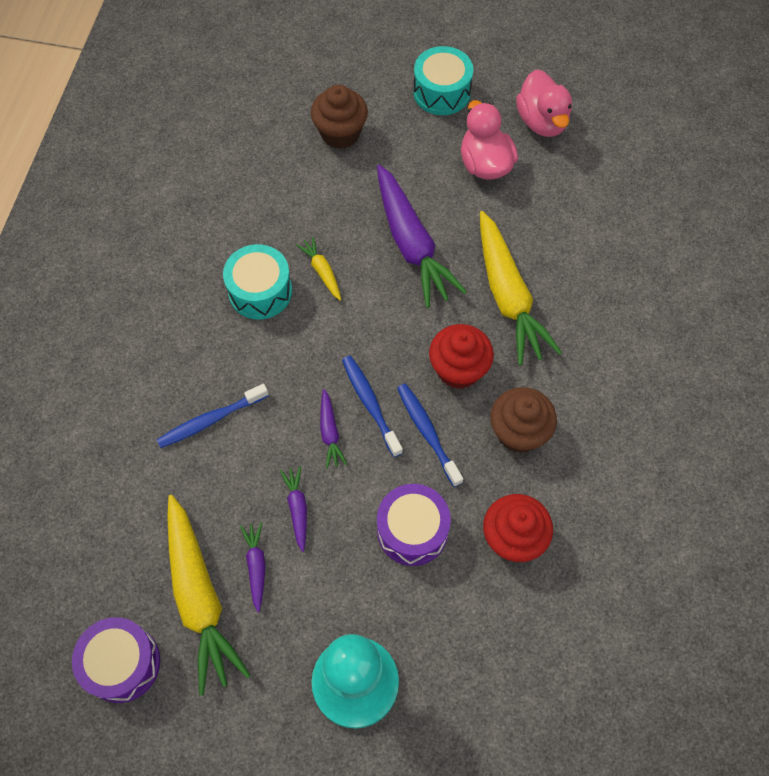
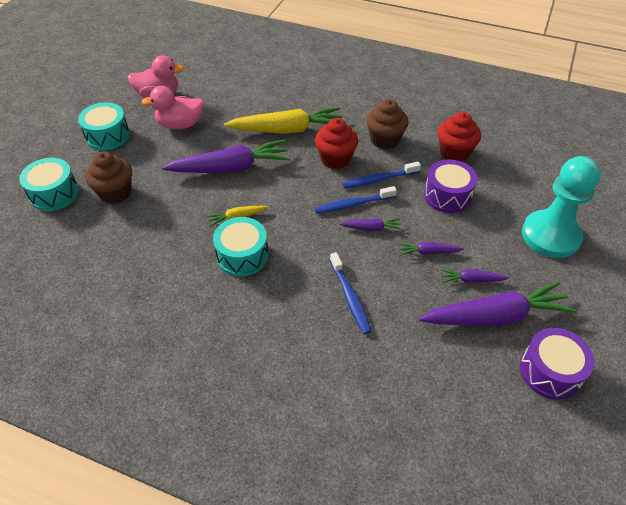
camera: 80 degrees left, 15 degrees down
(200, 597) = (495, 316): yellow carrot -> purple carrot
(327, 75) = (54, 194): none -> turquoise drum

